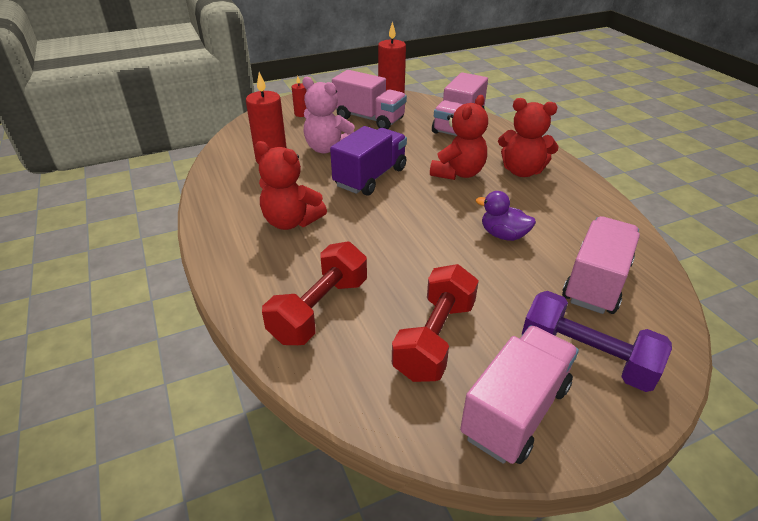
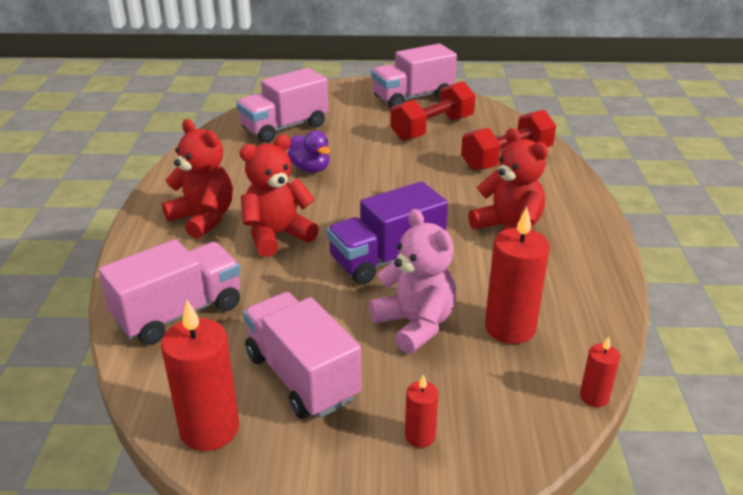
camera: 155 degrees left, 5 degrees down
(220, 142) = (594, 397): none -> red candle
(586, 357) = (347, 103): purple dumbbell -> none

